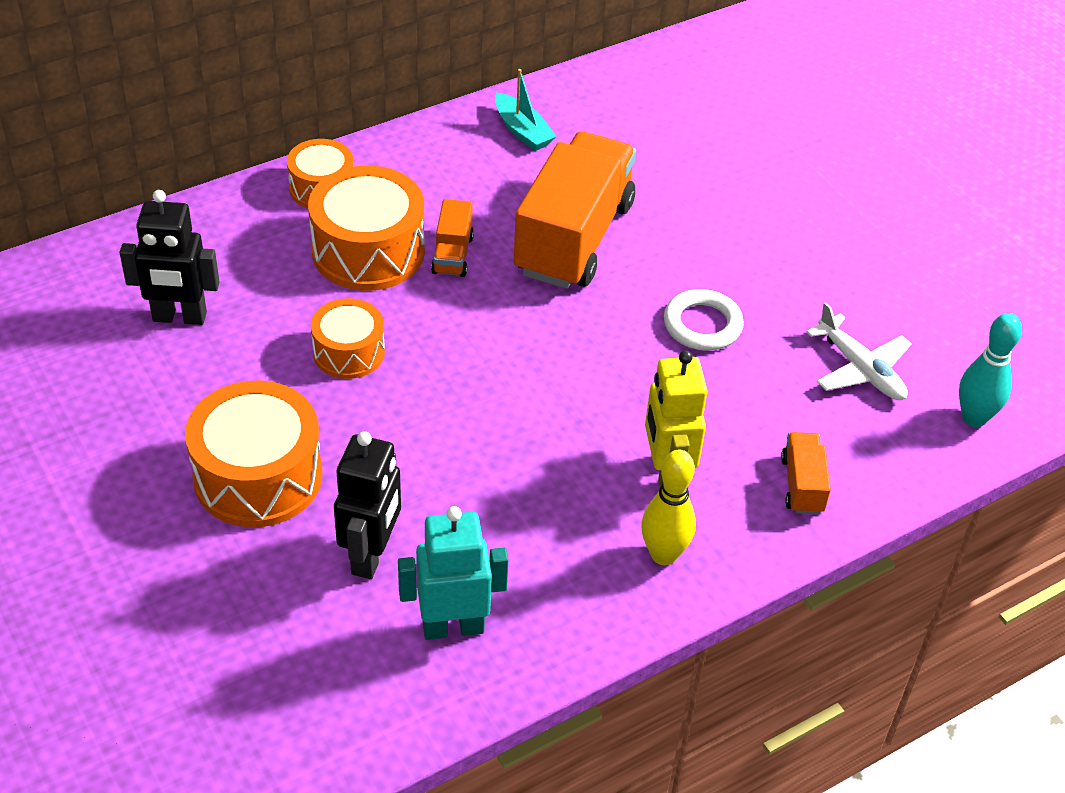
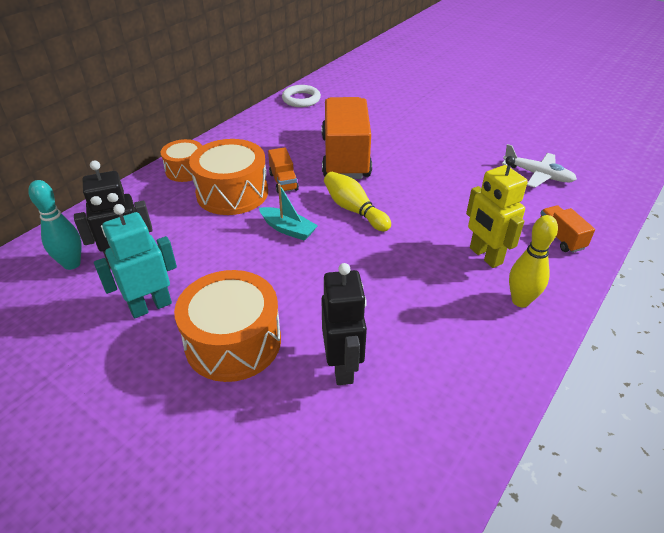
camera: 20 degrees left, 5 degrees down
(349, 352) = (252, 248): orange drum -> none
(453, 627) = (429, 395): turquoise robot -> turquoise robot (151, 306)
(522, 131) = (284, 118): turquoise boat -> turquoise boat (288, 229)
(527, 337) = (354, 210): none -> yellow bowling pin
(702, 325) = (443, 177): white ring -> white ring (301, 99)
(974, 418) = (610, 180): turquoise bowling pin -> turquoise bowling pin (72, 264)

